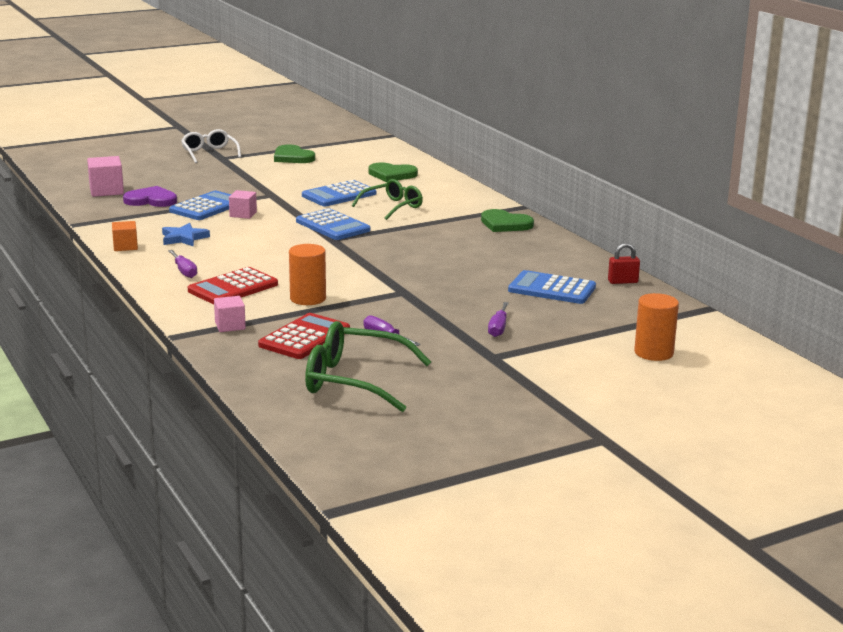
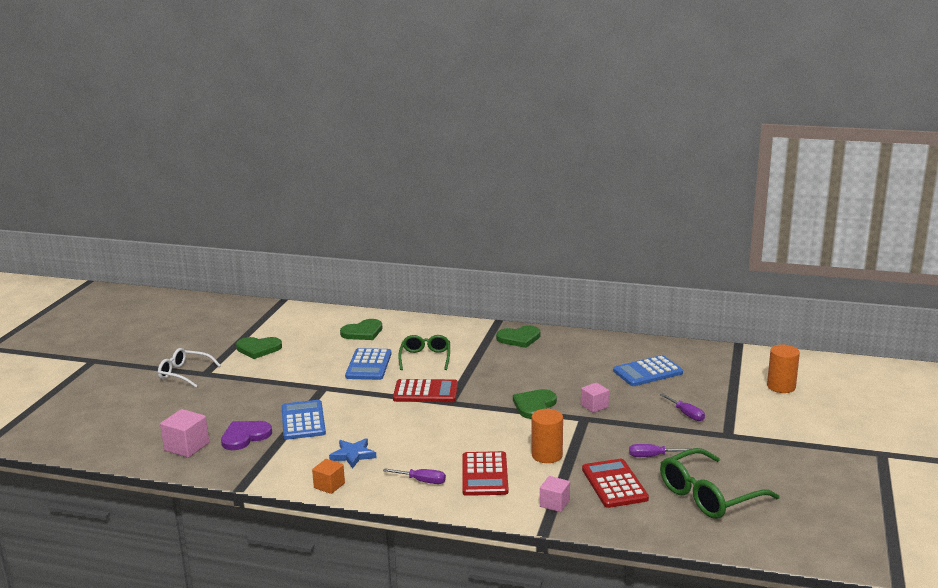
camera: 45 degrees left, 0 degrees up
(243, 214) = (344, 413): pink cube -> pink cube (594, 406)
(332, 226) = (425, 392): blue calculator -> red calculator
(388, 268) = (534, 405): none -> green heart
(622, 282) = (666, 348): red padlock -> none

